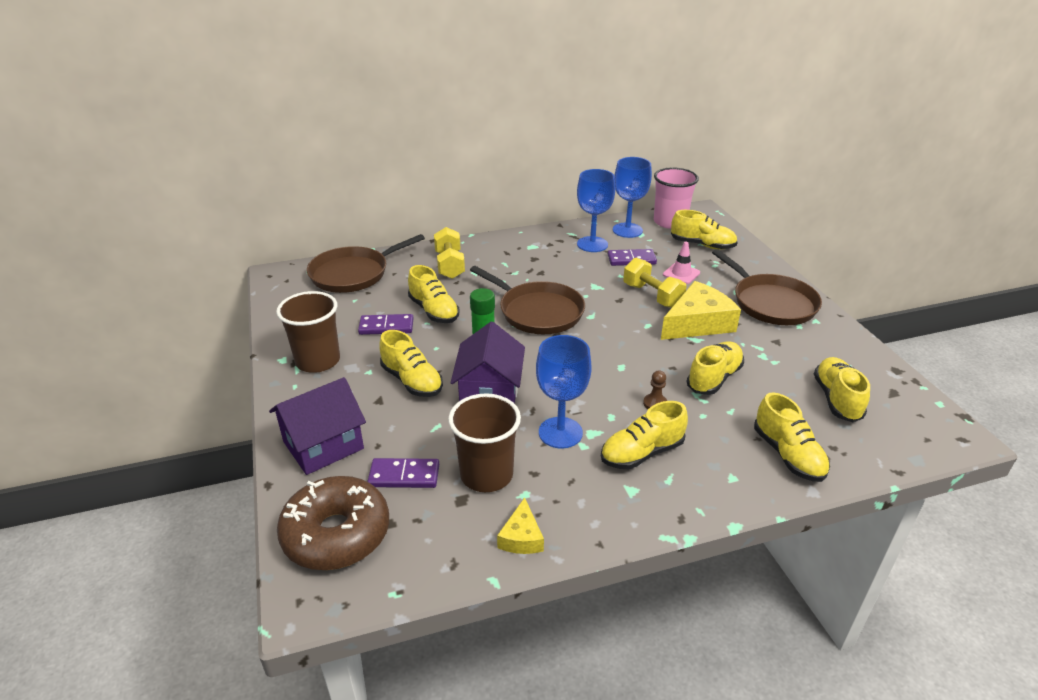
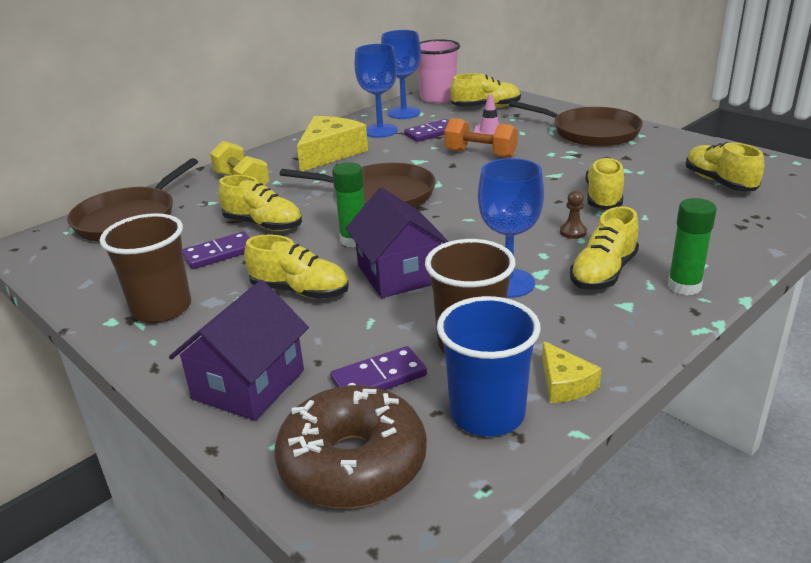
camera: 25 degrees left, 5 degrees down
(448, 537) = (487, 414): none -> blue cup
(652, 296) = (480, 154): yellow dumbbell -> orange dumbbell
(695, 492) = (684, 286): none -> green glue stick
(697, 323) = (544, 163): yellow cheese -> yellow cheese (330, 153)
(788, 455) = (727, 233): yellow shoe -> none

